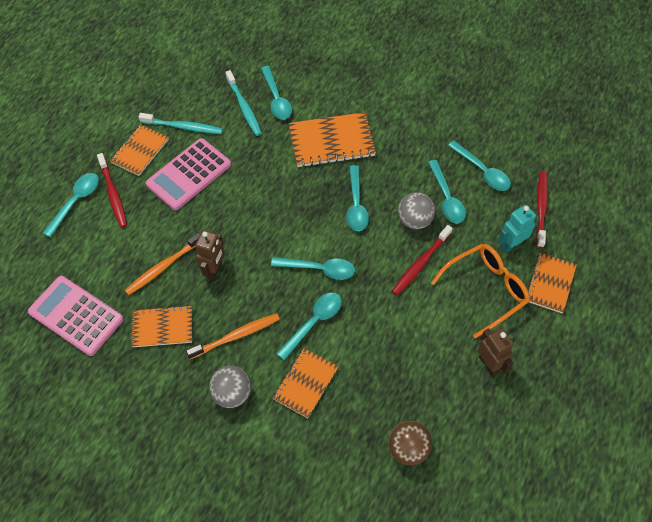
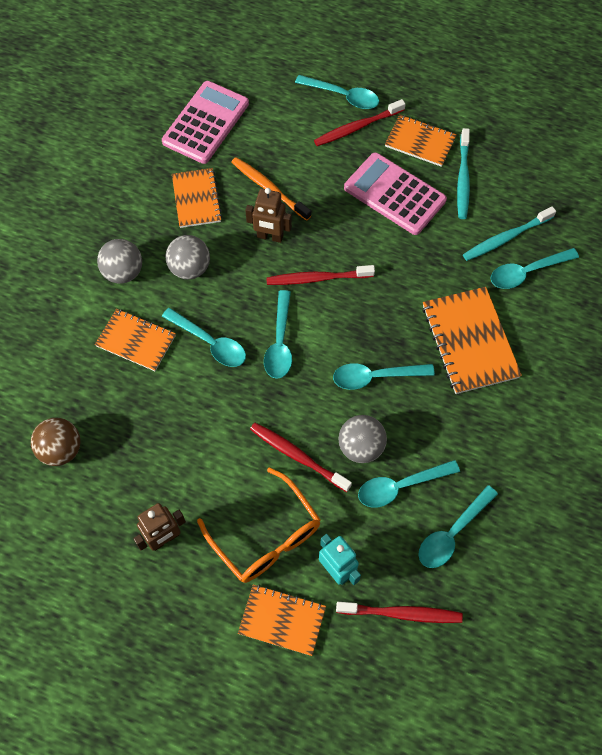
camera: 85 degrees right, 5 degrees up
(236, 336) = (190, 268): orange toothbrush -> grey ball
(262, 237) = (317, 278): none -> red toothbrush

